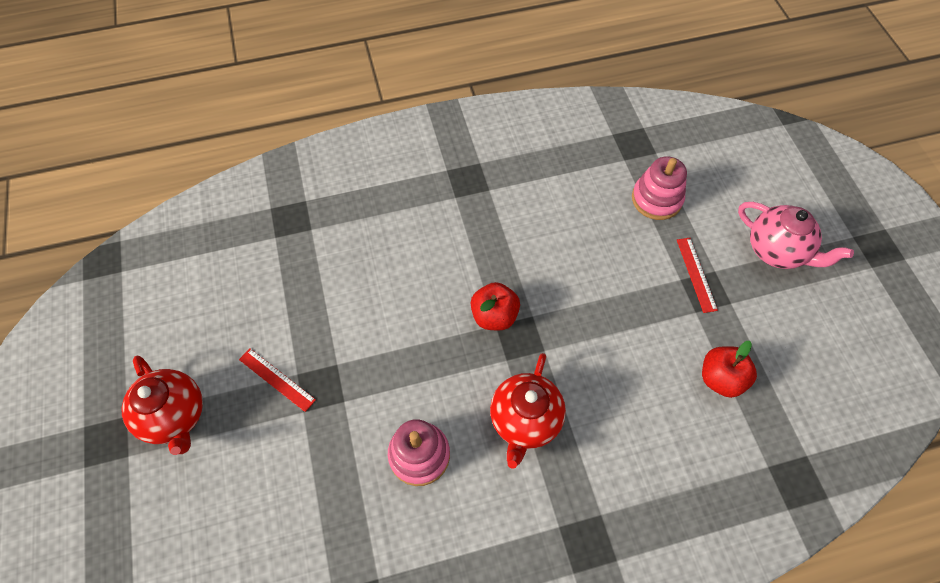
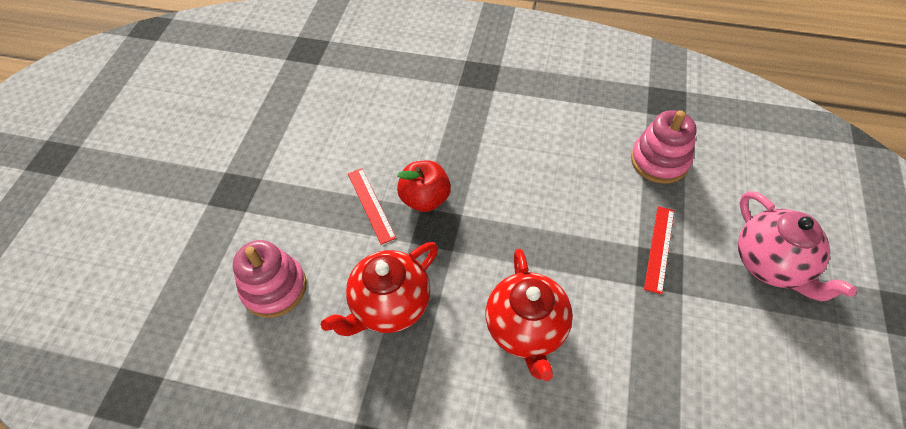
camera: 30 degrees right, 5 degrees down
(175, 416) = (112, 162): red teapot -> red teapot (526, 329)
(276, 379) = (206, 169): red ruler -> red ruler (371, 205)
(720, 378) = (622, 364): red apple -> none

